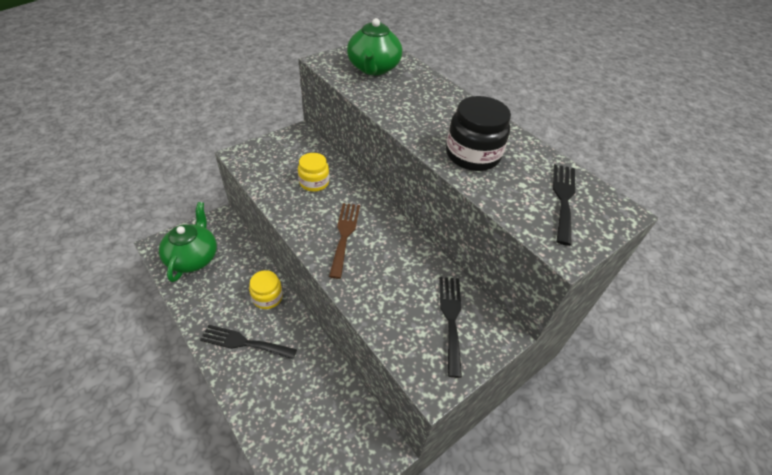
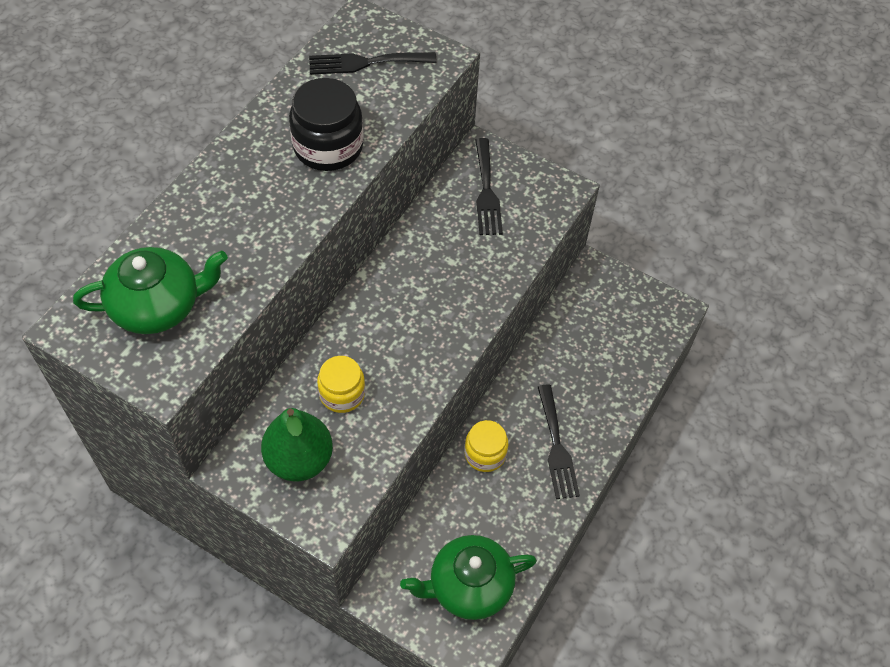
camera: 110 degrees left, 10 degrees up
(284, 156) = (299, 460): none -> green pear
(344, 235) = (422, 321): brown fork -> none
(451, 318) = (486, 191): black fork -> black fork turned 75 degrees counterclockwise

